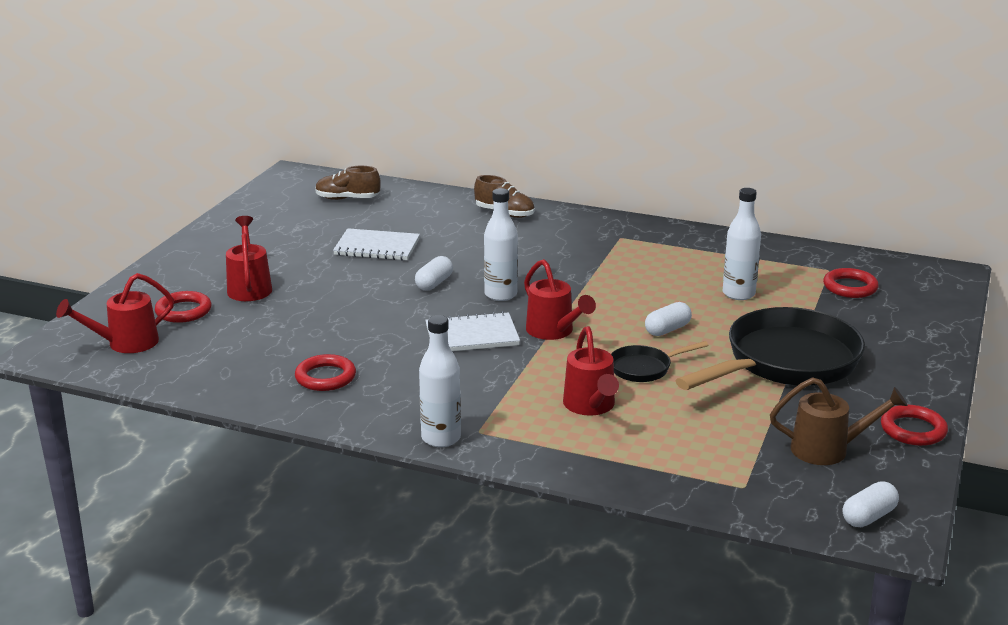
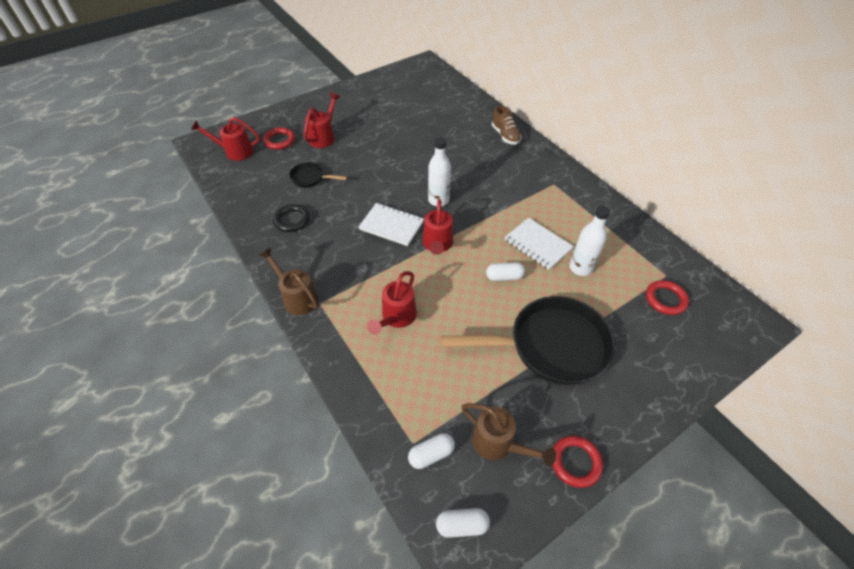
camera: 35 degrees right, 25 degrees up
(325, 377) = (292, 220): red ring -> black ring
(347, 199) = (433, 91): brown shoe -> none
(377, 247) = (411, 134): white notebook -> white notebook (537, 244)
(434, 283) = (413, 175): white capsule -> white capsule (431, 454)
(441, 438) = (297, 297): white bottle -> brown watering can
(644, 368) = (458, 303): black pan -> black pan (310, 178)

